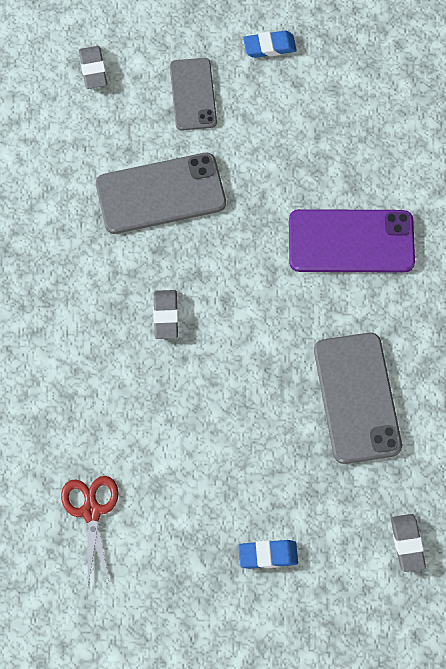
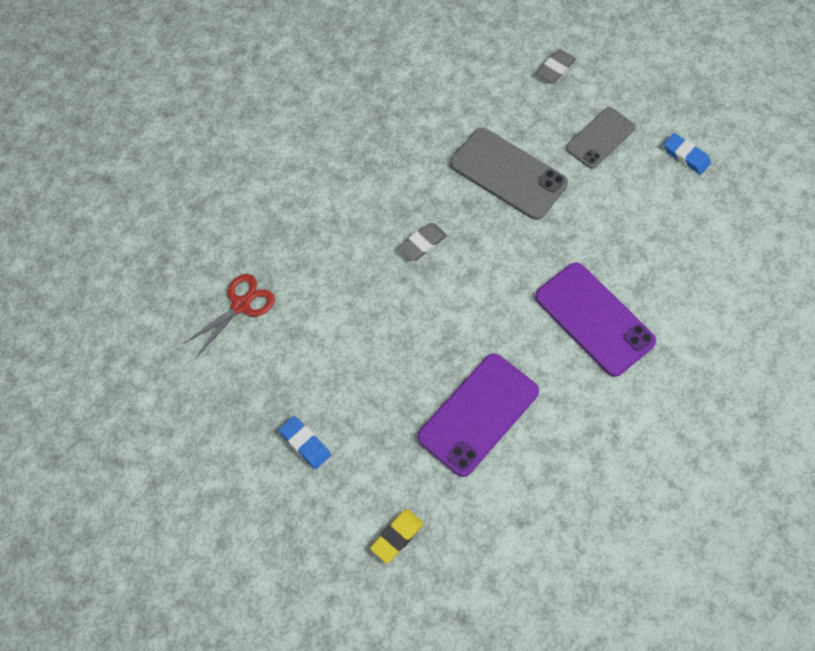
camera: 50 degrees right, 5 degrees down
(357, 398) = (478, 414): grey phone -> purple phone
(407, 543) = (397, 537): grey eraser -> yellow eraser

